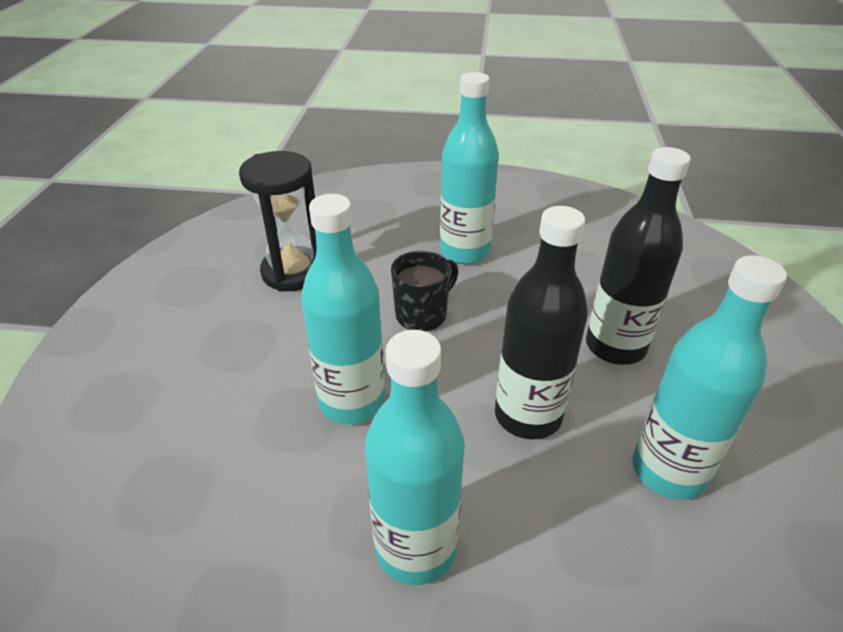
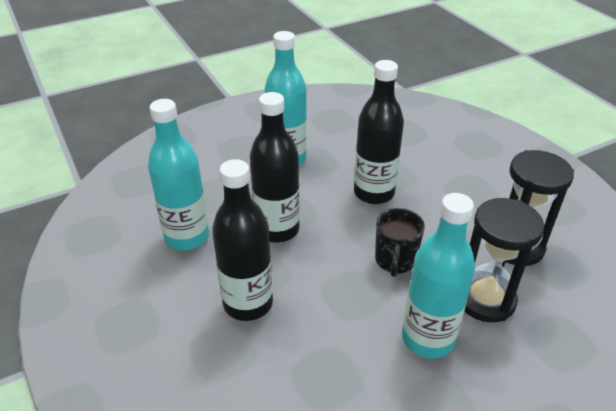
camera: 145 degrees right, 0 degrees up
(352, 402) = (374, 193): turquoise bottle -> black bottle
(383, 253) = (485, 299): none -> black hourglass

